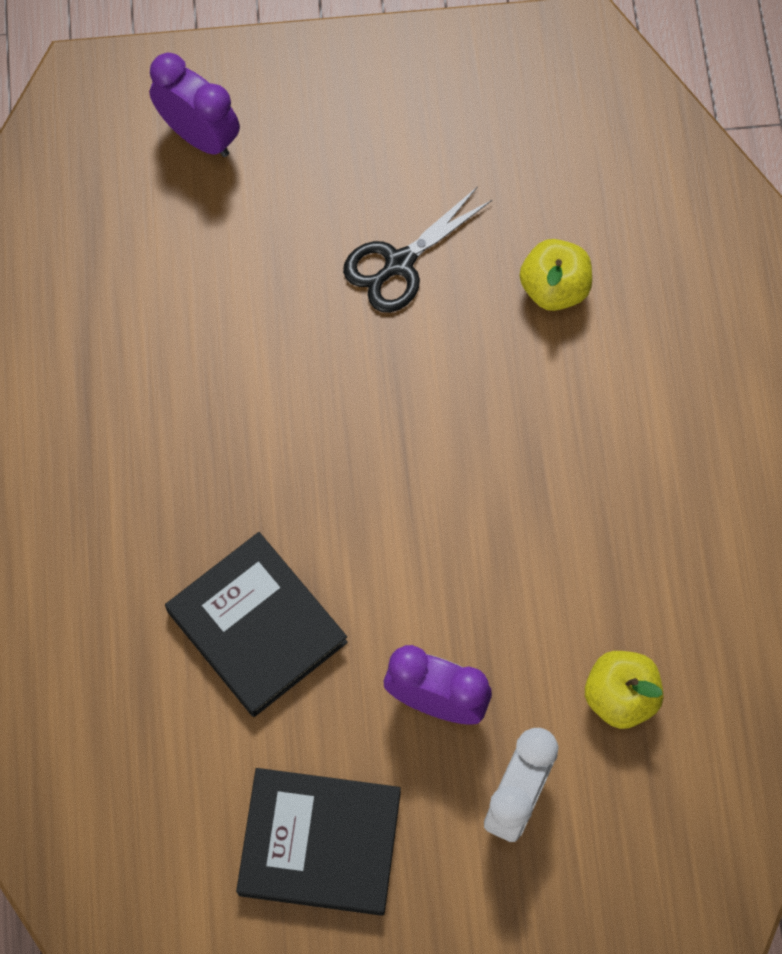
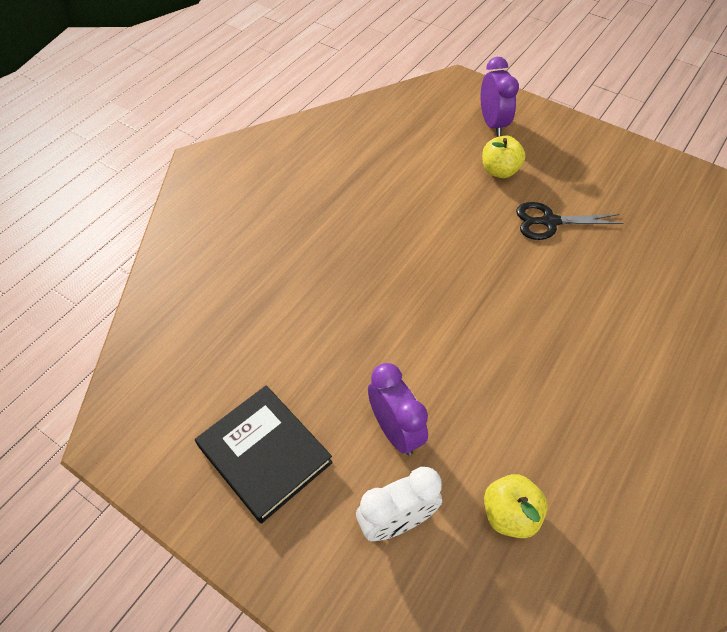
camera: 40 degrees right, 15 degrees down
(257, 627) = (334, 325): black book -> none
(554, 288) = (630, 281): yellow apple -> yellow apple (499, 171)

